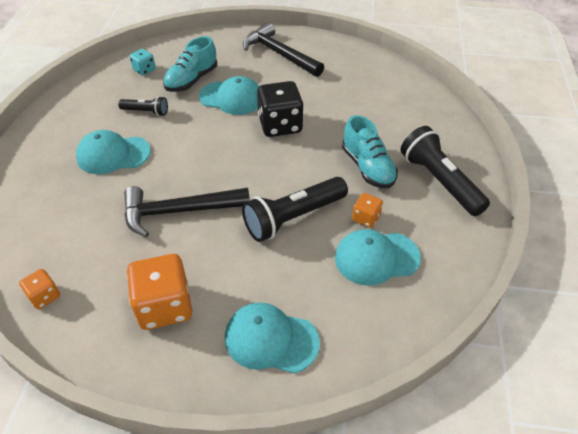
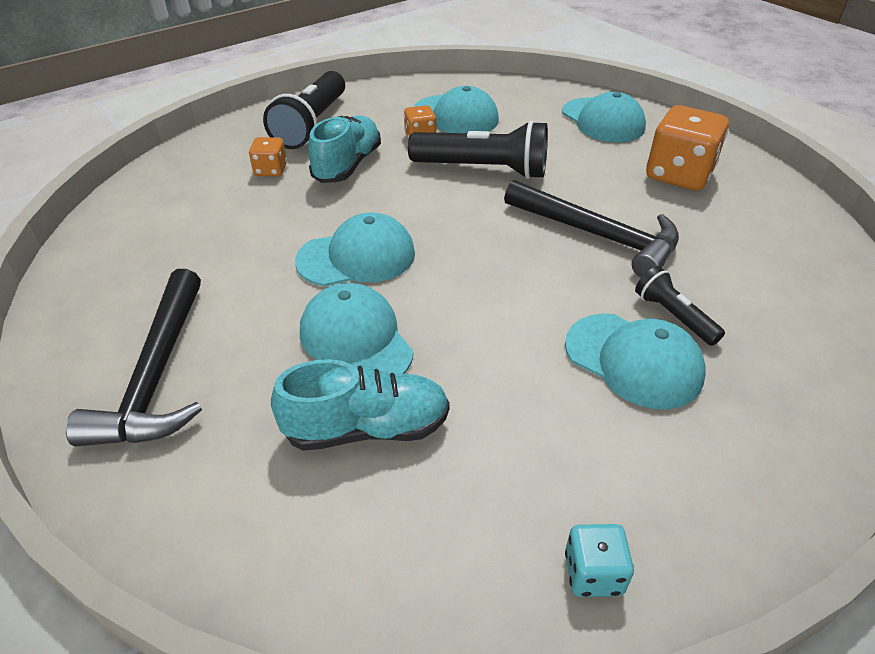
camera: 135 degrees left, 5 degrees down
(44, 296) = (810, 239): orange dice -> orange dice (271, 170)
(144, 70) = (422, 536): turquoise dice -> turquoise dice (593, 573)
(146, 112) = (516, 410): black flashlight -> black flashlight (673, 316)
(280, 125) = (357, 257): black dice -> turquoise cap

